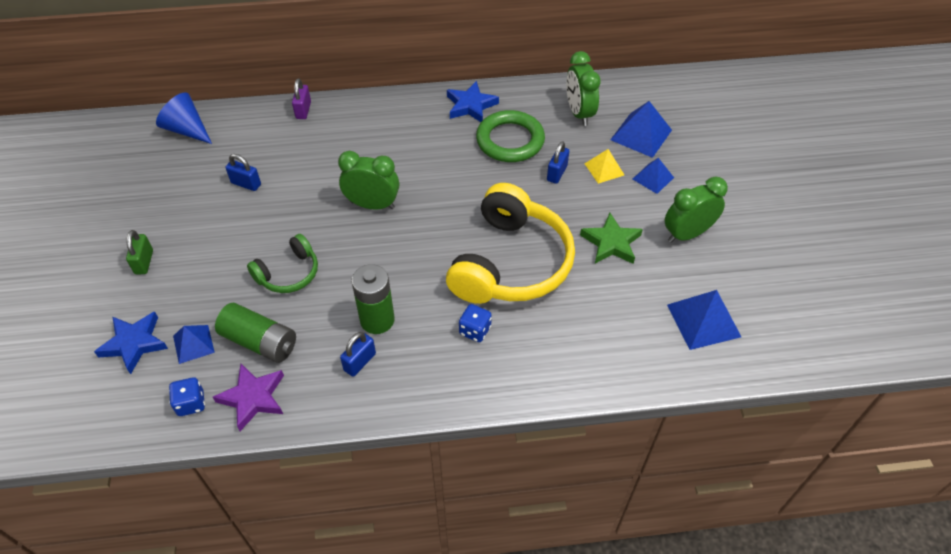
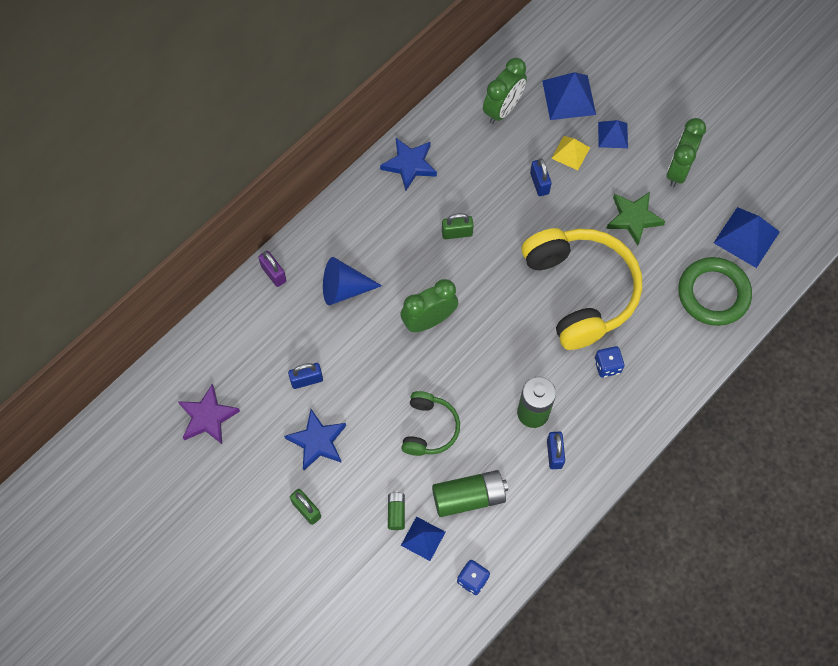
camera: 40 degrees left, 15 degrees up
(134, 343) = (379, 574): blue star -> blue star (317, 441)
(187, 130) = (193, 369): blue cone -> blue cone (344, 289)
(198, 311) = (396, 512): none -> green battery
(253, 398) = (510, 540): purple star -> purple star (208, 417)
(457, 165) = (457, 233): none -> green padlock
(510, 140) = (475, 178): green ring -> green ring (713, 294)
(579, 113) = (503, 109): green clock -> green clock turned 90 degrees counterclockwise

